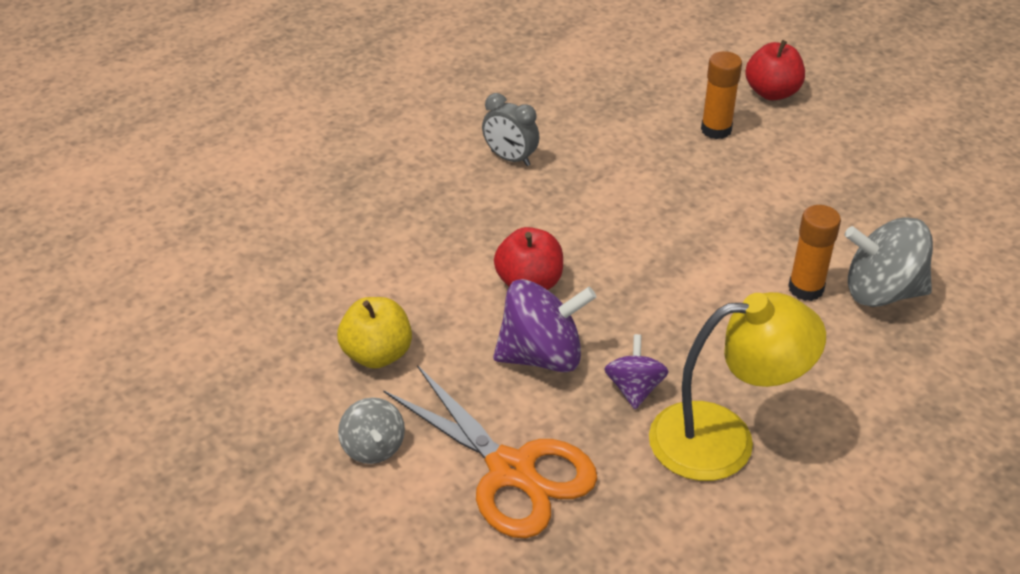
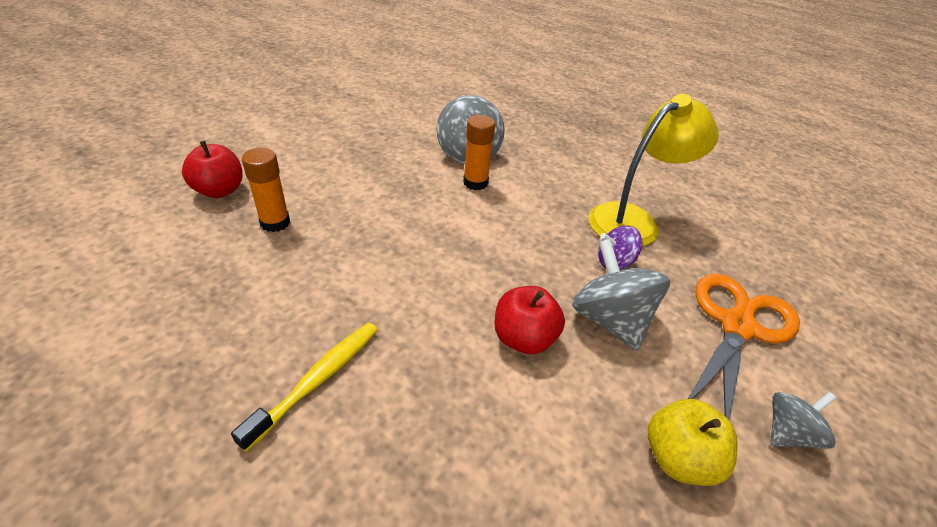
camera: 105 degrees left, 0 degrees up
(510, 158) = (318, 380): grey clock -> yellow toothbrush
(542, 356) = (610, 320): purple spinning top -> grey spinning top
(723, 439) = (633, 220): yellow lamp -> yellow lamp turned 75 degrees clockwise

